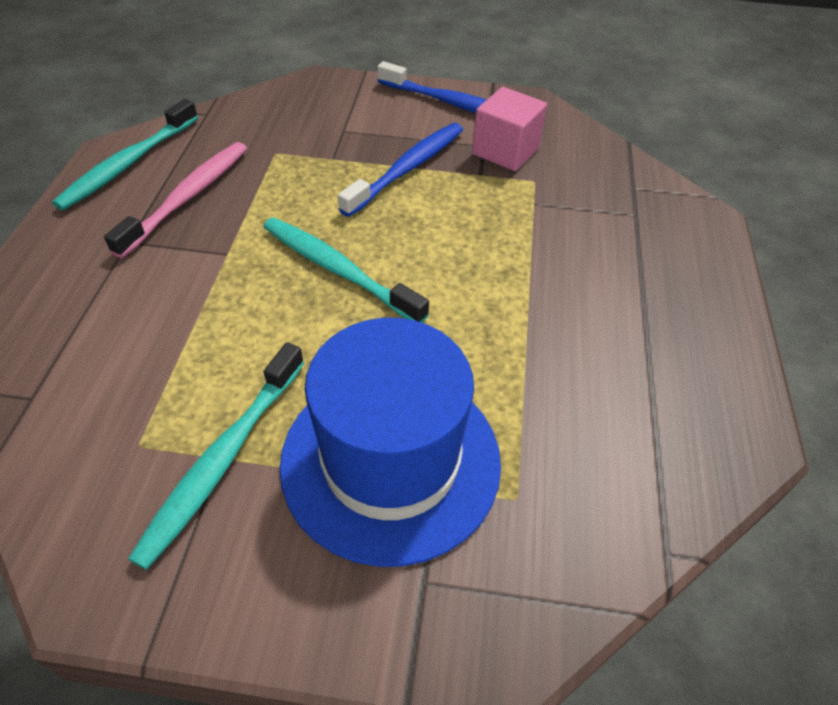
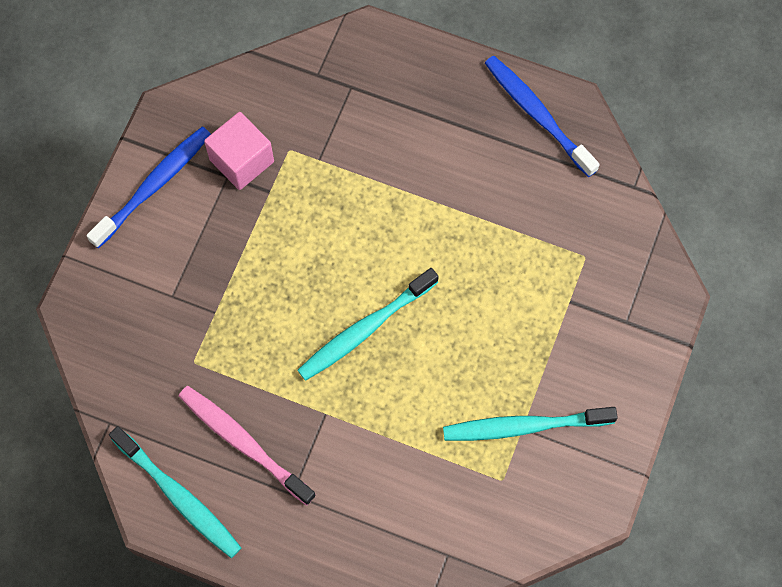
camera: 75 degrees left, 20 degrees up
(223, 459) = (524, 426): turquoise toothbrush -> turquoise toothbrush turned 135 degrees clockwise
(391, 460) = (545, 323): blue hat -> none
(407, 169) = (247, 250): blue toothbrush -> blue toothbrush (537, 114)

